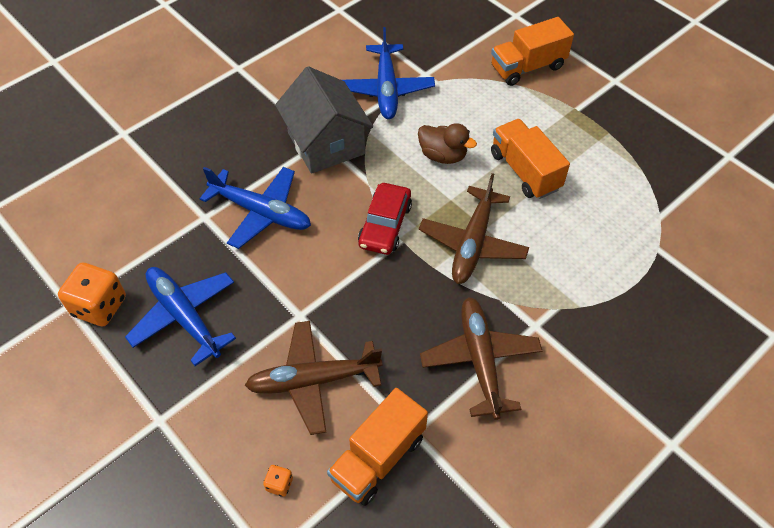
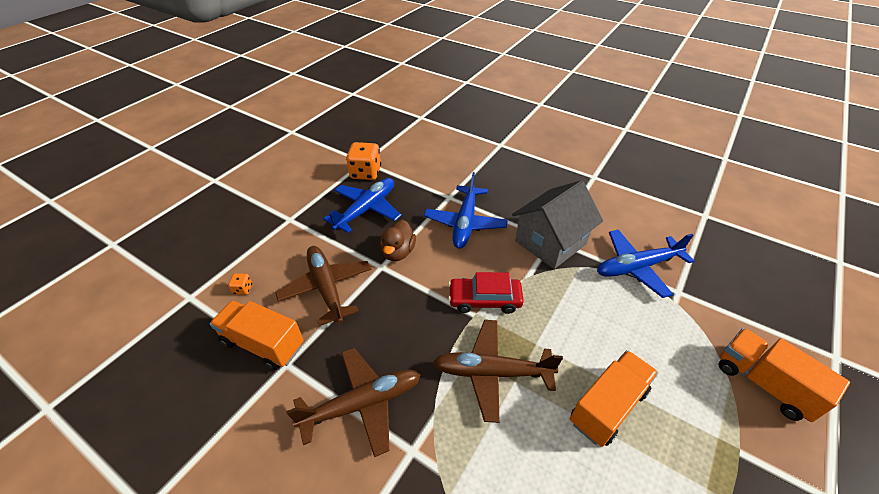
camera: 75 degrees right, 10 degrees down
(443, 155) = (585, 326): brown duck -> brown duck (398, 252)

